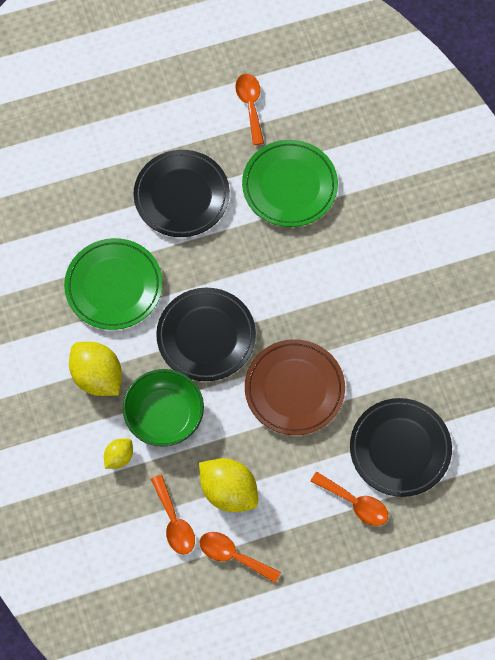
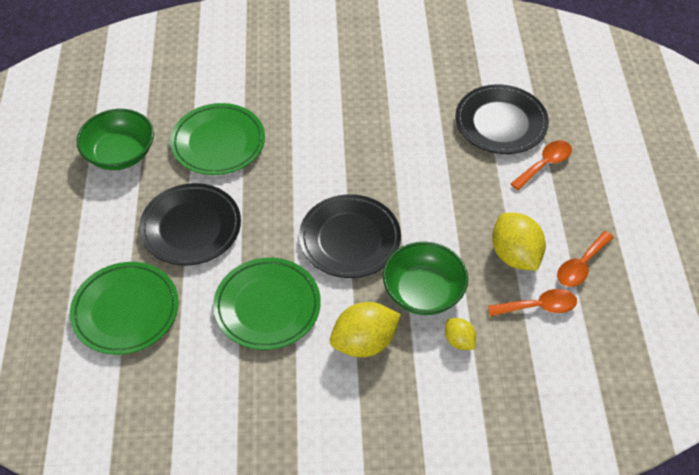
camera: 75 degrees left, 15 degrees down
(80, 174) = (126, 311): none -> green plate
(228, 491) = (515, 255): yellow lemon -> yellow lemon turned 75 degrees counterclockwise
(250, 105) = (120, 153): orange spoon -> green bowl
(294, 389) = (424, 183): brown plate -> none

